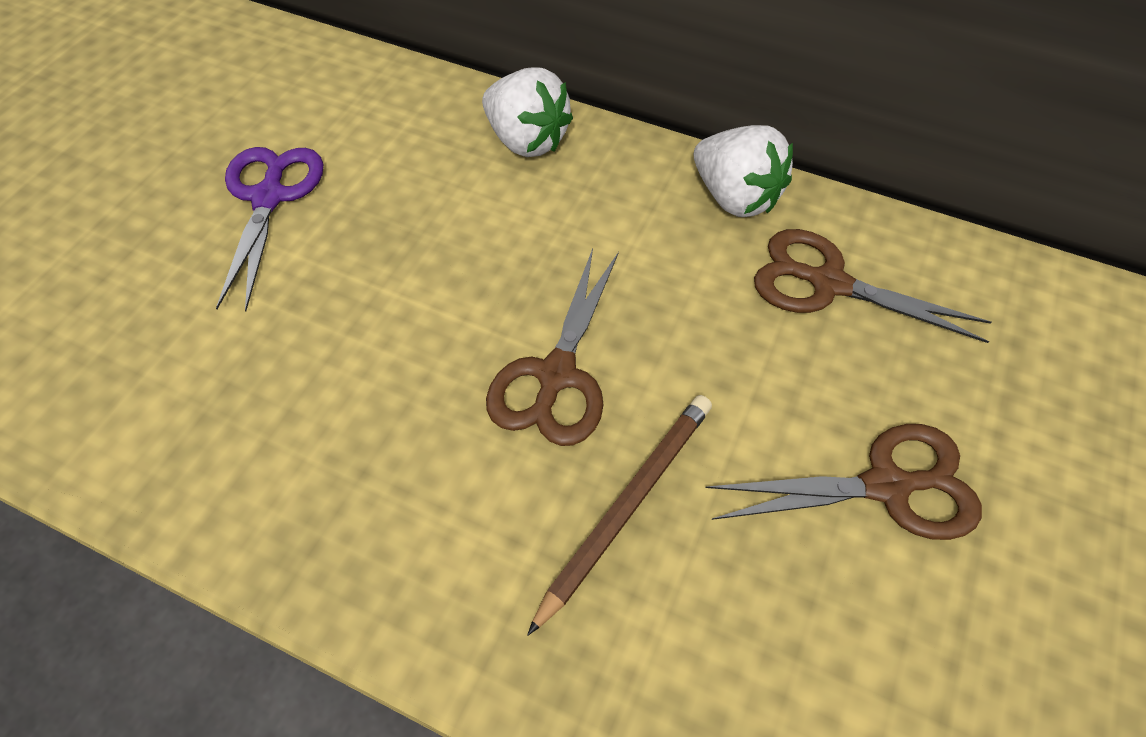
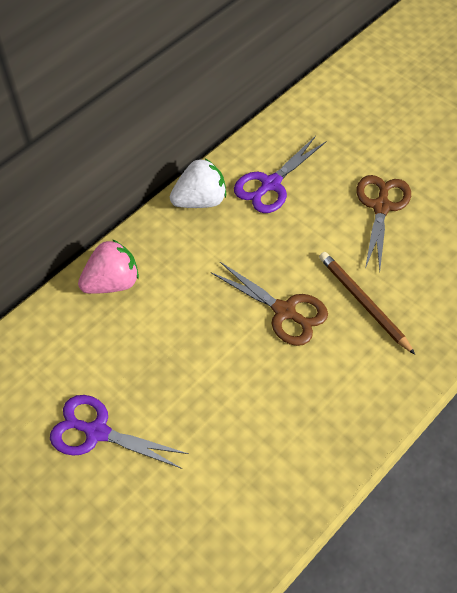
camera: 70 degrees left, 0 degrees up
(526, 140) = (112, 282): white strawberry -> pink strawberry
(828, 283) = (271, 184): brown scissors -> purple scissors

